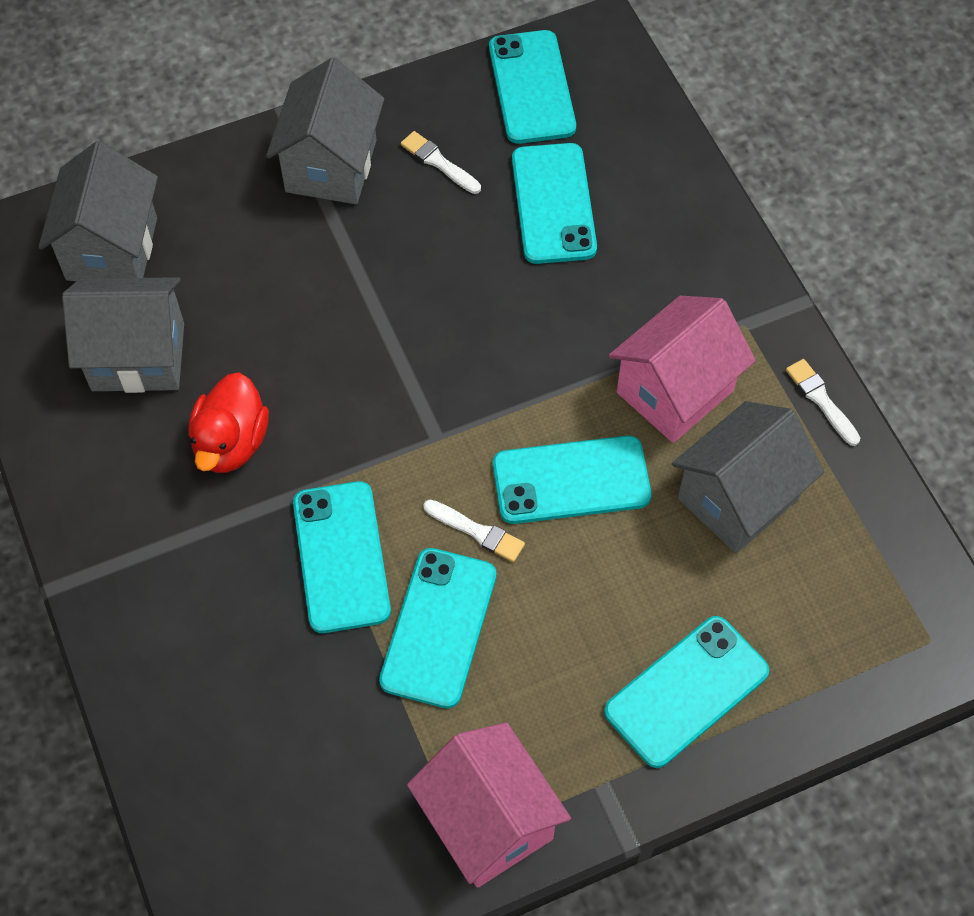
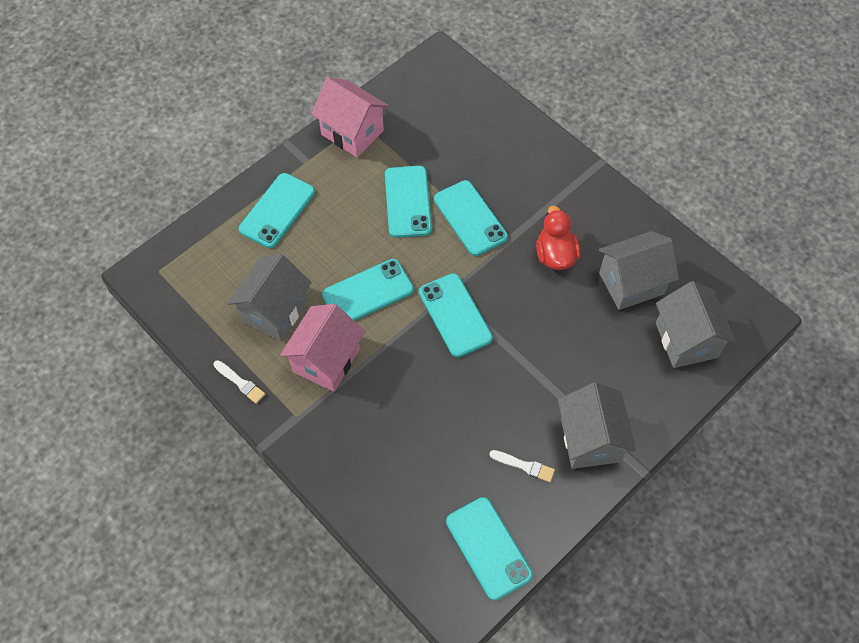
camera: 160 degrees right, 0 degrees up
(477, 531) = (407, 251): white brush -> none
(553, 204) = (439, 460): turquoise phone -> turquoise phone (455, 315)

